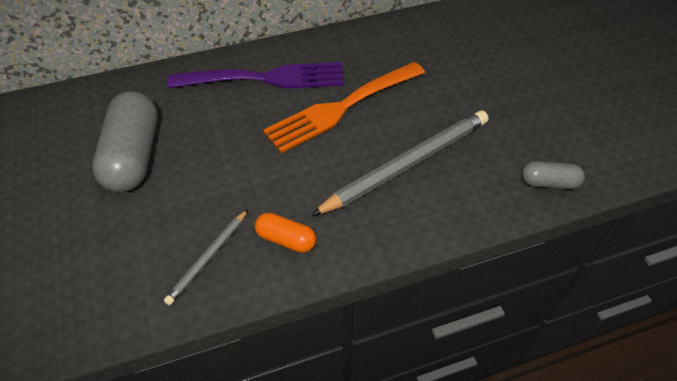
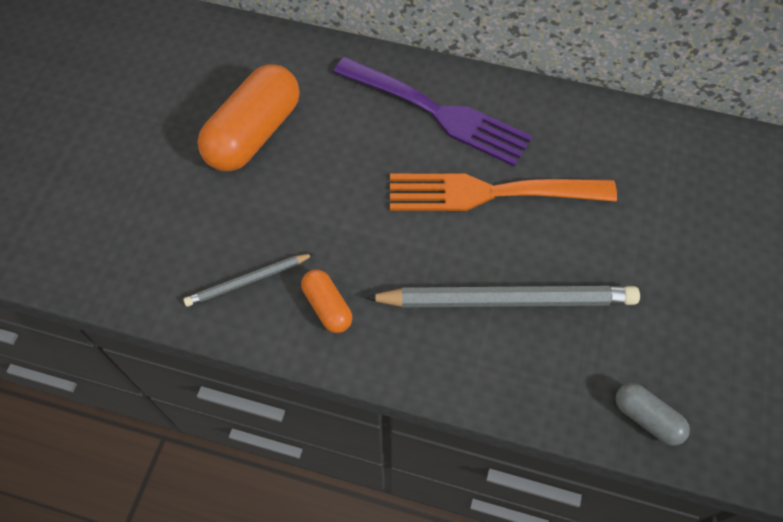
camera: 35 degrees right, 10 degrees up
(133, 156) = (254, 133): grey capsule -> orange capsule

